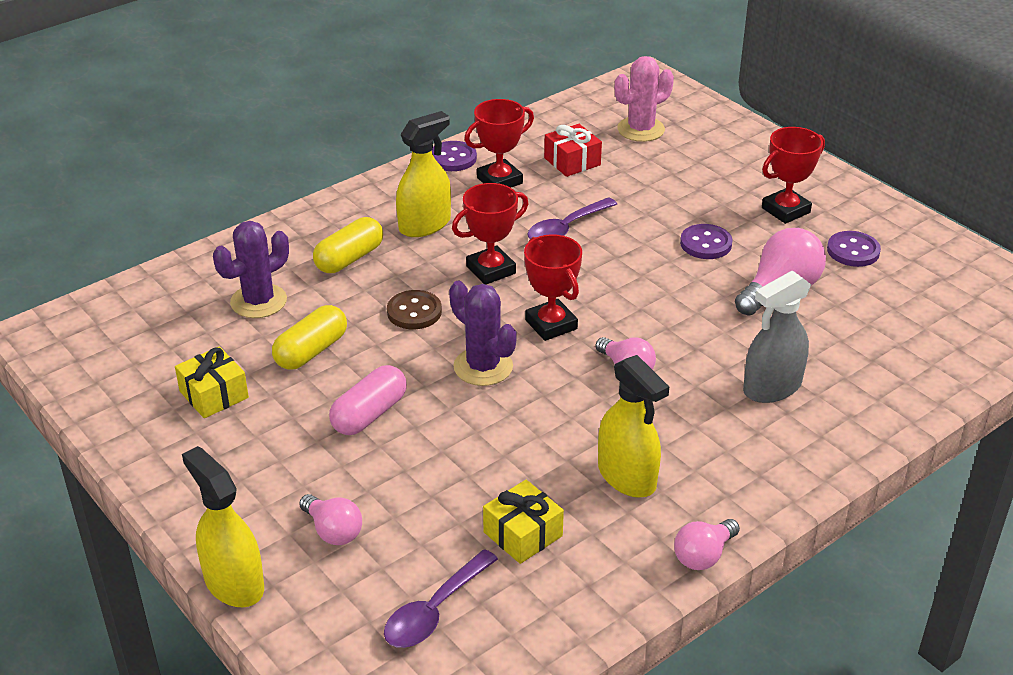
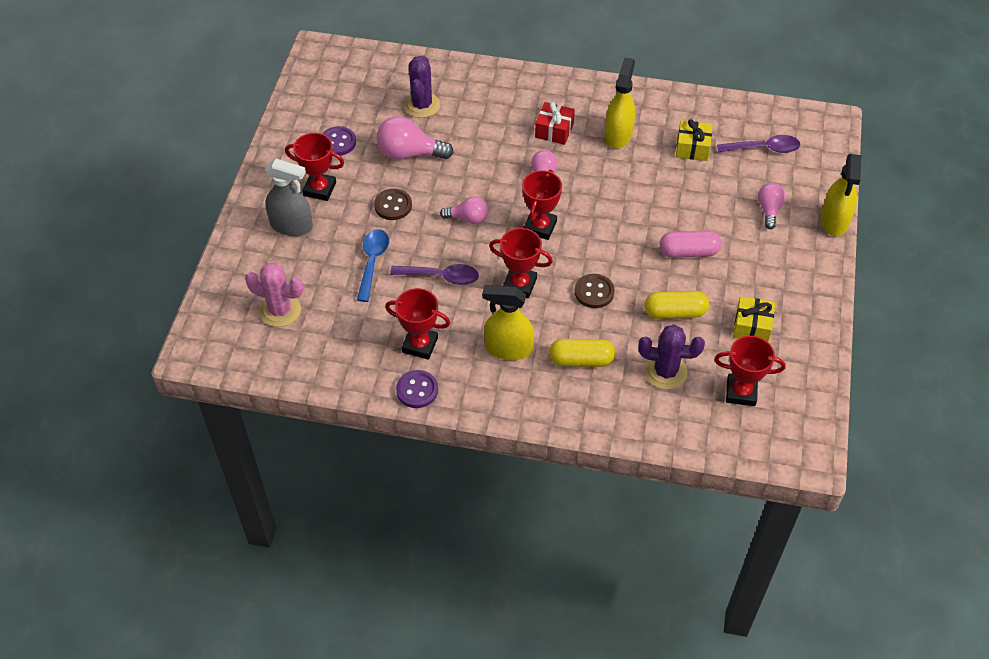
camera: 130 degrees left, 15 degrees up
(163, 334) = (741, 392): none -> red trophy
(483, 367) = (604, 232): purple cactus -> purple cactus (422, 105)
(572, 161) = (358, 322): red gift -> red gift (554, 130)
(638, 199) = (372, 262): none -> blue spoon
(703, 555) = (635, 88): pink light bulb -> pink light bulb (468, 218)
(706, 244) = (393, 205): purple button -> brown button
(772, 387) = (498, 119): grey spray bottle -> grey spray bottle (291, 226)

